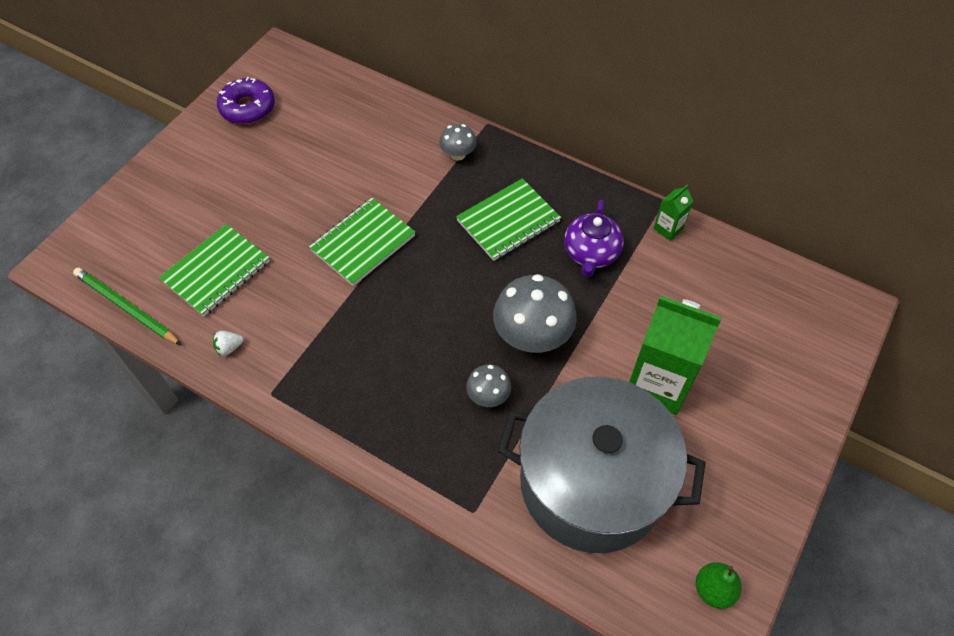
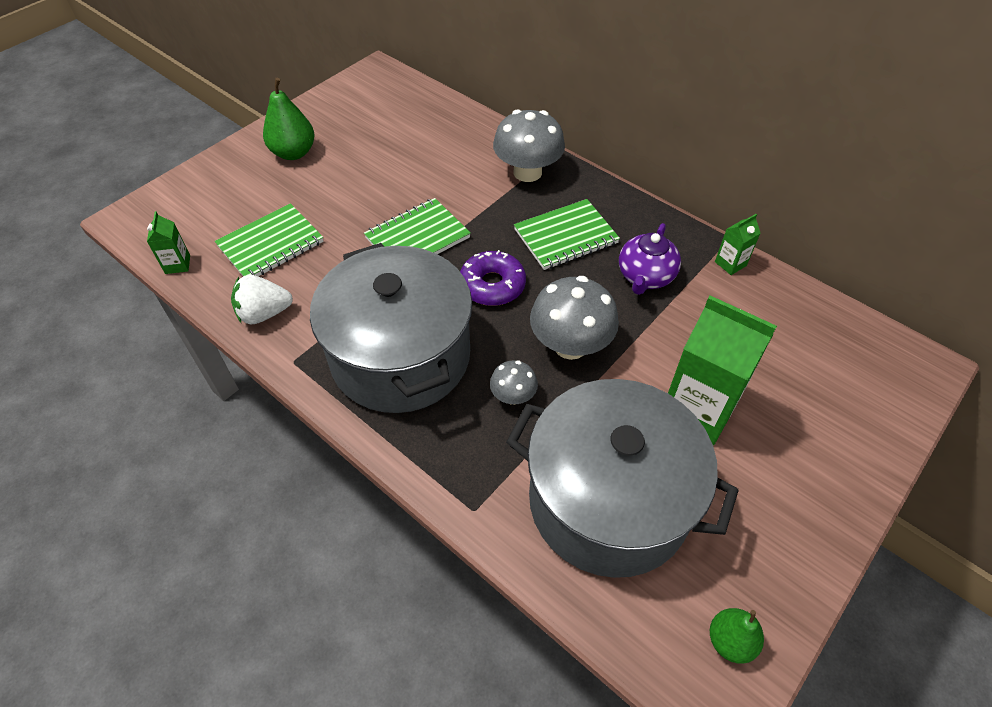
camera: 10 degrees right, 5 degrees down
(126, 307) = (177, 264): green pencil -> green carton
(213, 163) = (293, 153): none -> green pear
(229, 348) = (264, 313): white strawberry -> white strawberry, size x1.92
(248, 108) = (337, 111): purple donut -> purple donut (492, 285)
(374, 372) = (400, 356): none -> grey pot
(458, 154) = (527, 172): grey mushroom -> grey mushroom, size x1.90

